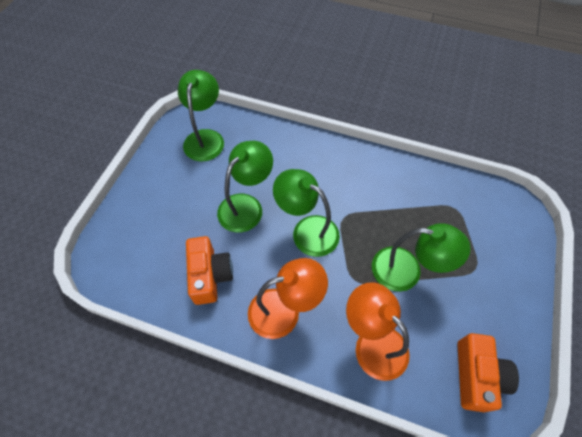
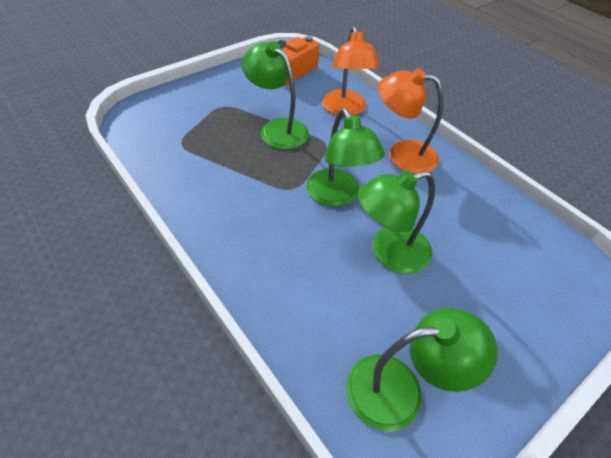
camera: 150 degrees left, 10 degrees down
(205, 138) = (400, 389): green lamp -> green lamp turned 135 degrees counterclockwise
(210, 275) = (461, 209): orange camera -> none

